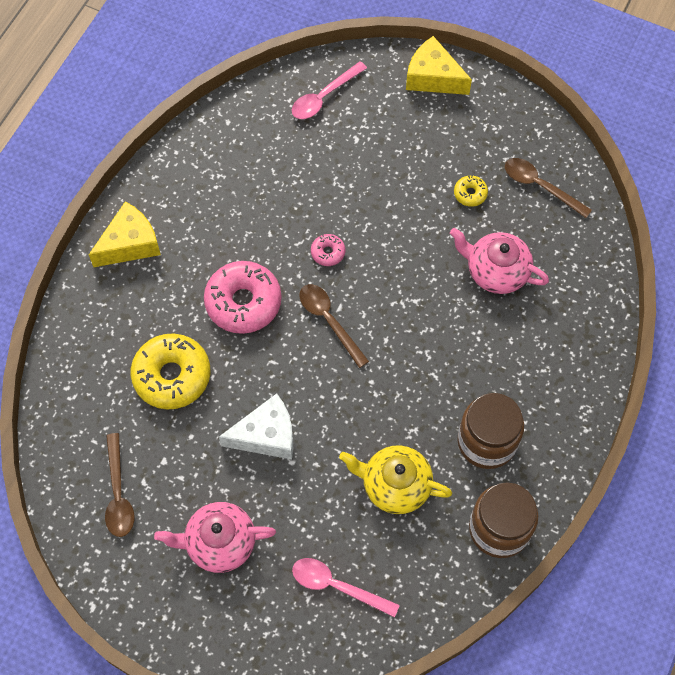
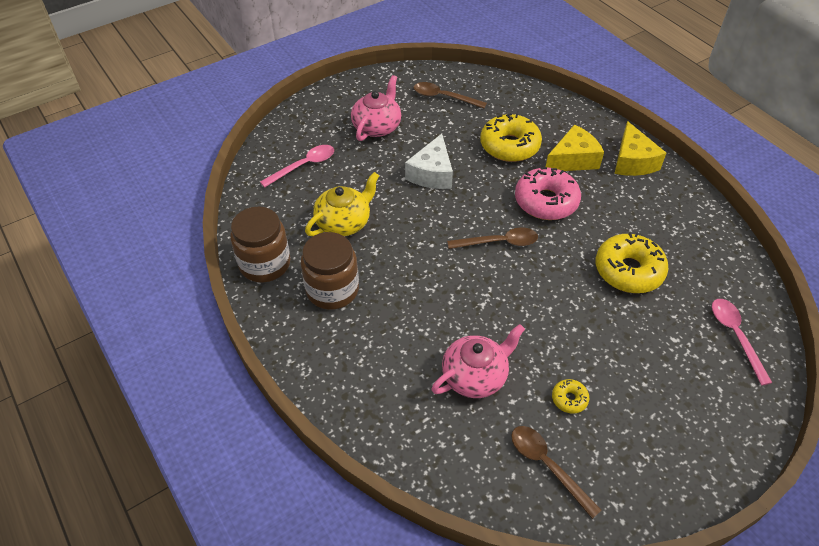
camera: 120 degrees right, 15 degrees down
(296, 197) = (628, 270): none -> yellow donut
(328, 252) = (562, 268): pink donut -> none
(433, 77) = (729, 440): yellow cheese -> yellow cheese (573, 159)
(540, 186) = (547, 466): brown spoon -> brown spoon turned 105 degrees counterclockwise

